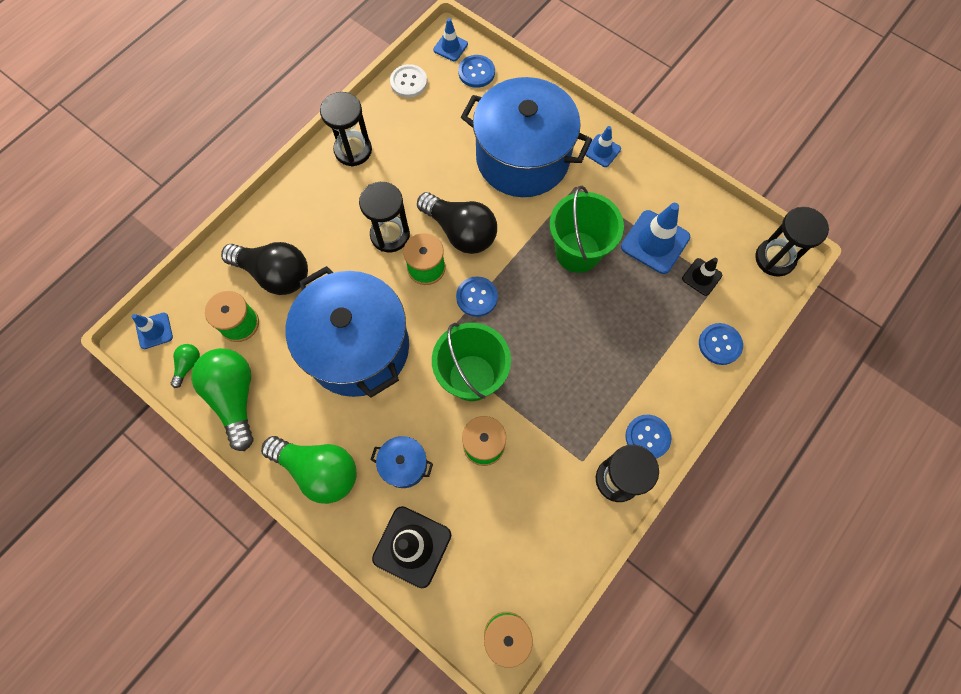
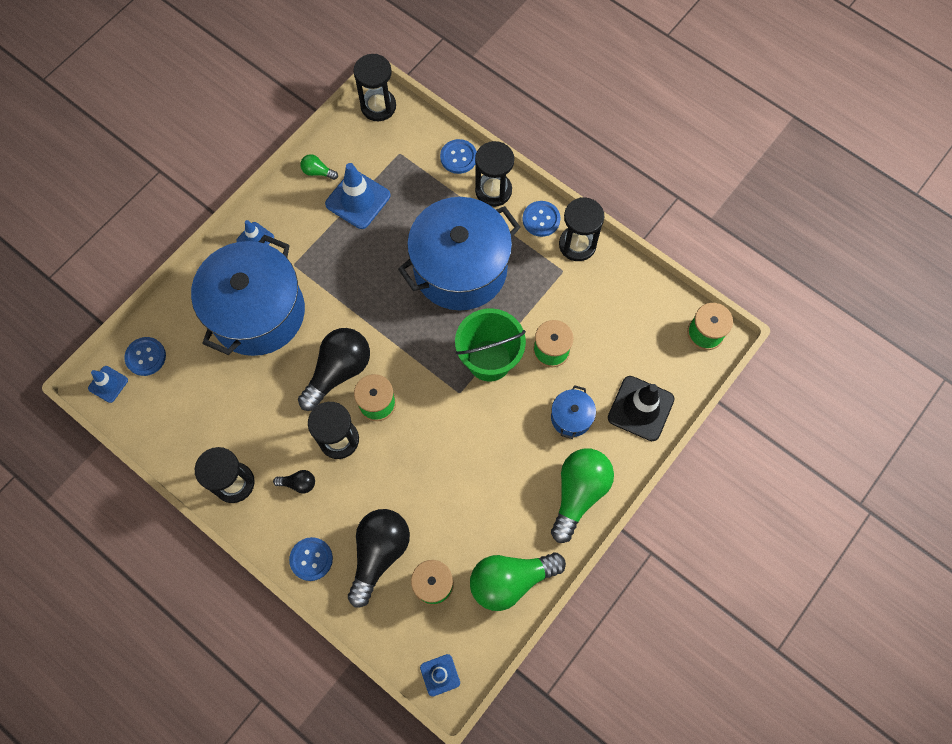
camera: 90 degrees left, 0 degrees up
(188, 365) = (477, 632): green light bulb -> green light bulb (317, 172)
(349, 202) = (298, 483): none -> black light bulb
(357, 347) = (459, 465): blue pot -> blue pot (460, 269)
(408, 82) = (150, 427): white button -> none
(477, 297) = (409, 356): blue button -> blue button (311, 559)
(578, 252) = (365, 266): green bucket -> none
(680, 383) = (493, 190): none -> black hourglass
(701, 277) = (394, 165): black traffic cone -> none

